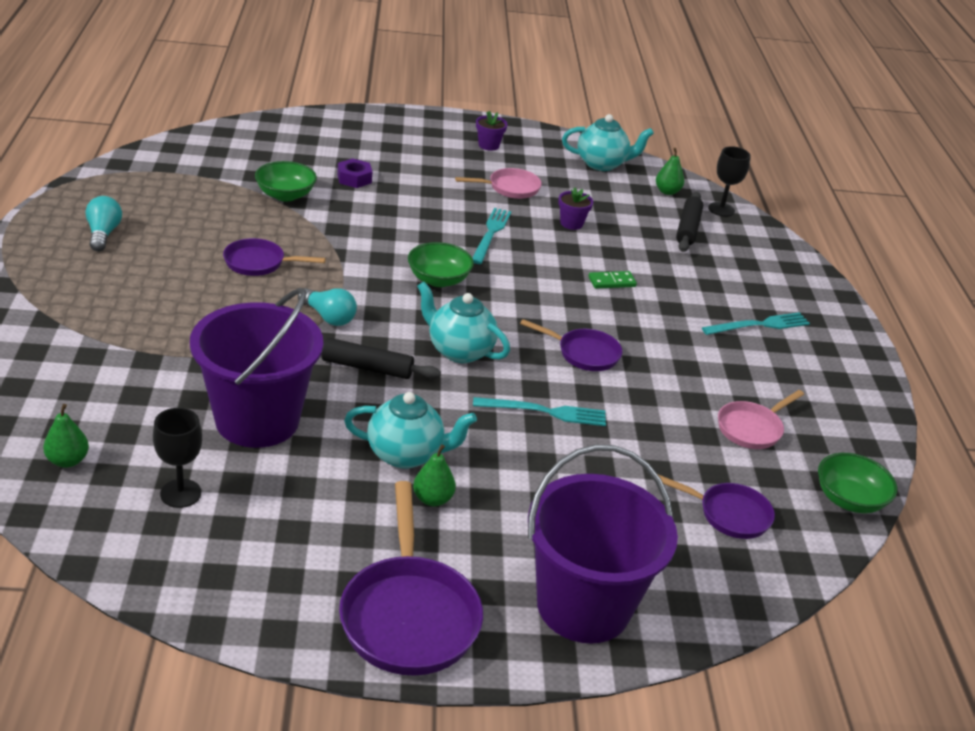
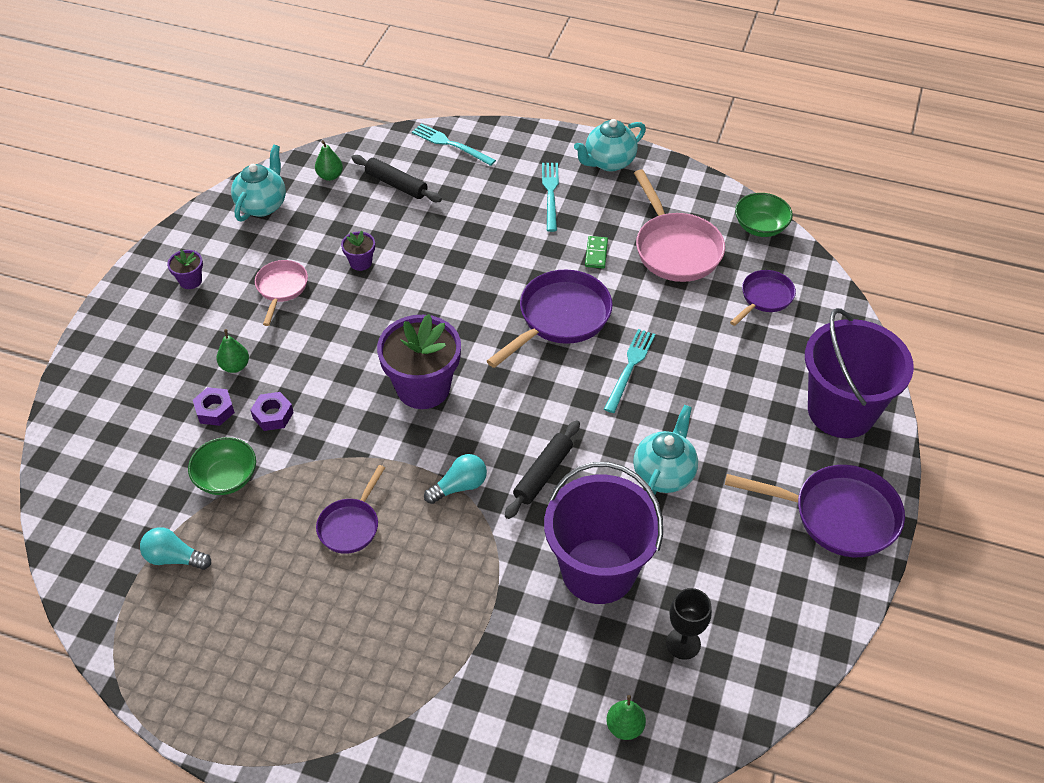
camera: 65 degrees left, 15 degrees up
(103, 234) = (248, 660): turquoise light bulb -> turquoise light bulb (174, 558)
(363, 206) = (273, 415): none -> purple nut
(433, 499) = (719, 470): green pear -> green pear (235, 366)
(438, 280) = (423, 388): green bowl -> purple flower pot
(459, 351) = (535, 401): turquoise teapot -> turquoise teapot (609, 162)
(491, 234) = (358, 327): turquoise fork -> turquoise fork (451, 144)
(584, 353) = (560, 318): purple pan -> purple pan, size x1.71
(612, 282) = (463, 265): green domino -> green domino (596, 254)
(721, 209) = (373, 151): black goblet -> none
(752, 428) = (675, 249): pink pan -> pink pan, size x1.71

